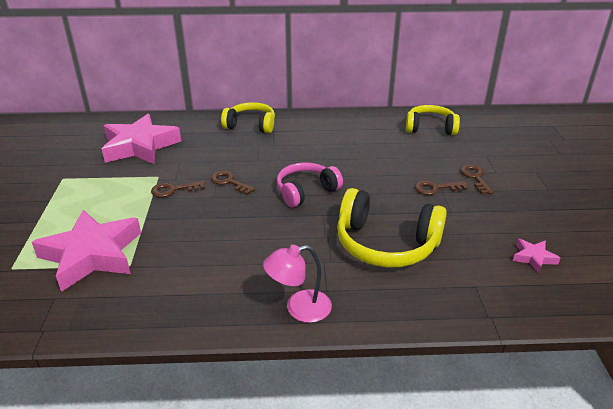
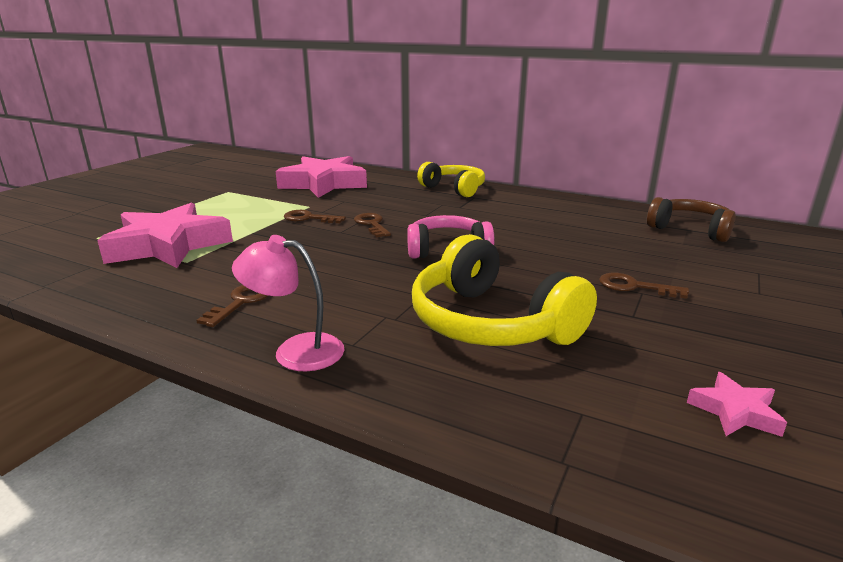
camera: 30 degrees right, 10 degrees down
(430, 128) = (690, 230): yellow headphones -> brown headphones
(475, 178) = (714, 290): brown key -> brown key (240, 302)

